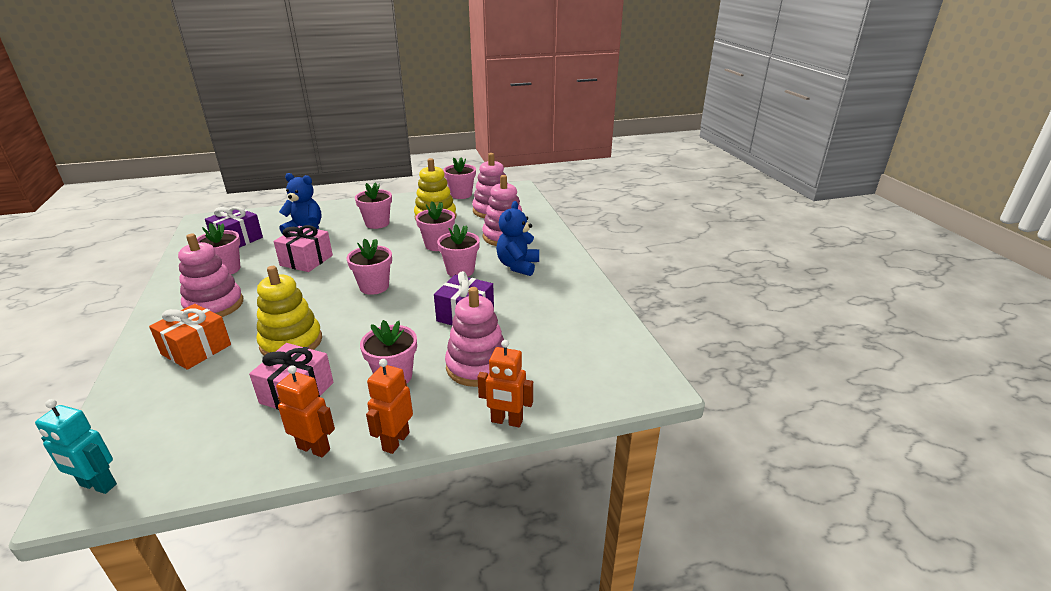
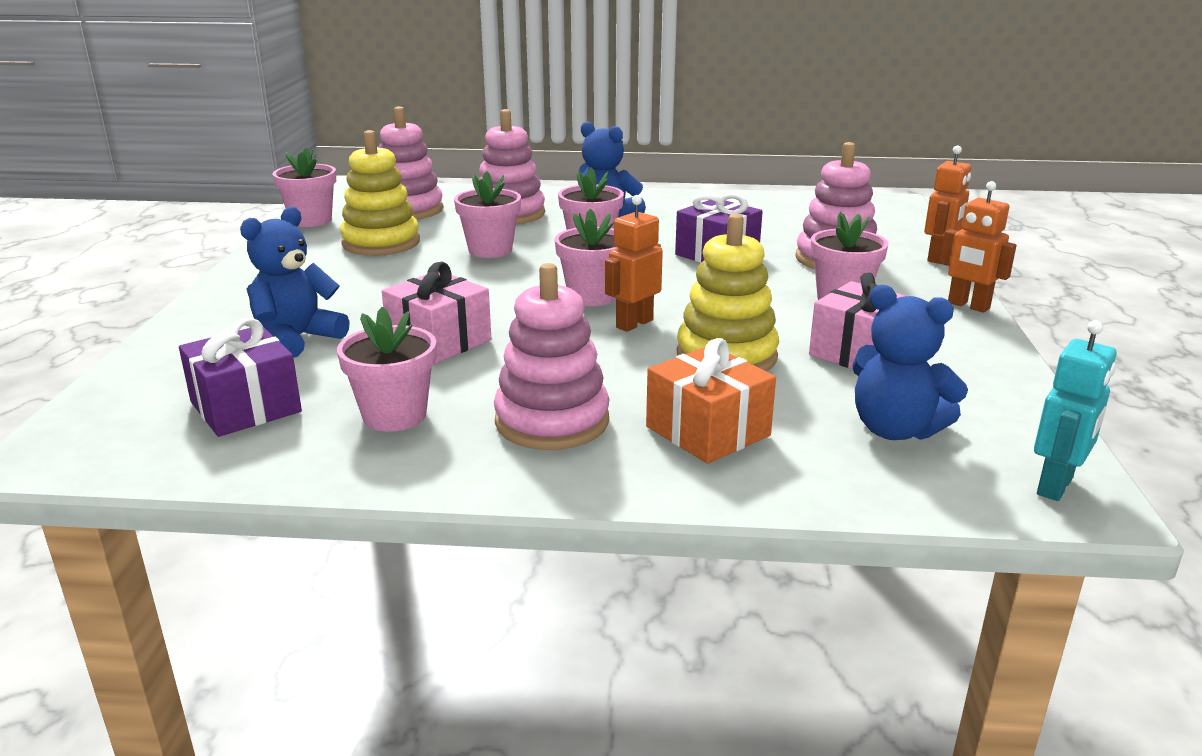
camera: 70 degrees left, 5 degrees down
(186, 414) = (895, 430): none -> blue teddy bear
(314, 448) = (978, 346): orange robot -> orange robot (634, 323)
(377, 223) = (346, 282): pink flower pot -> none

